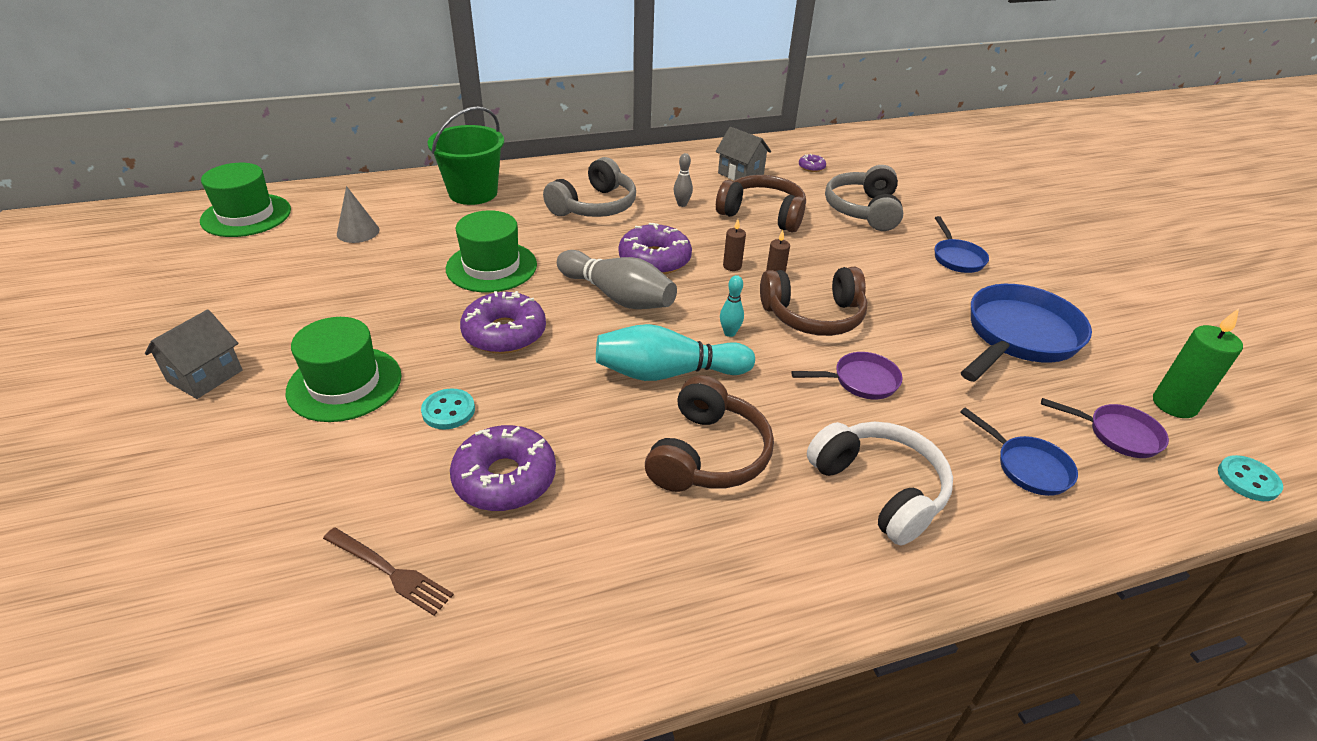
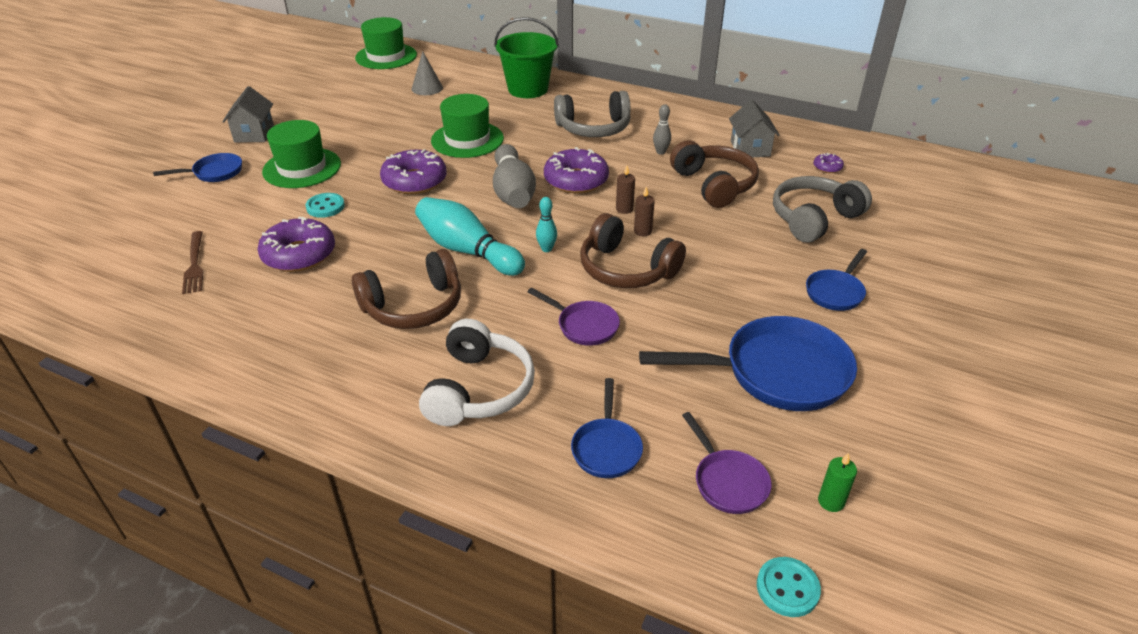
camera: 45 degrees right, 0 degrees up
(205, 376) = (254, 134): grey house -> grey house turned 75 degrees counterclockwise
(224, 450) = (214, 173): none -> blue pan
(1174, 405) = (831, 501): green candle -> green candle, size x0.55

